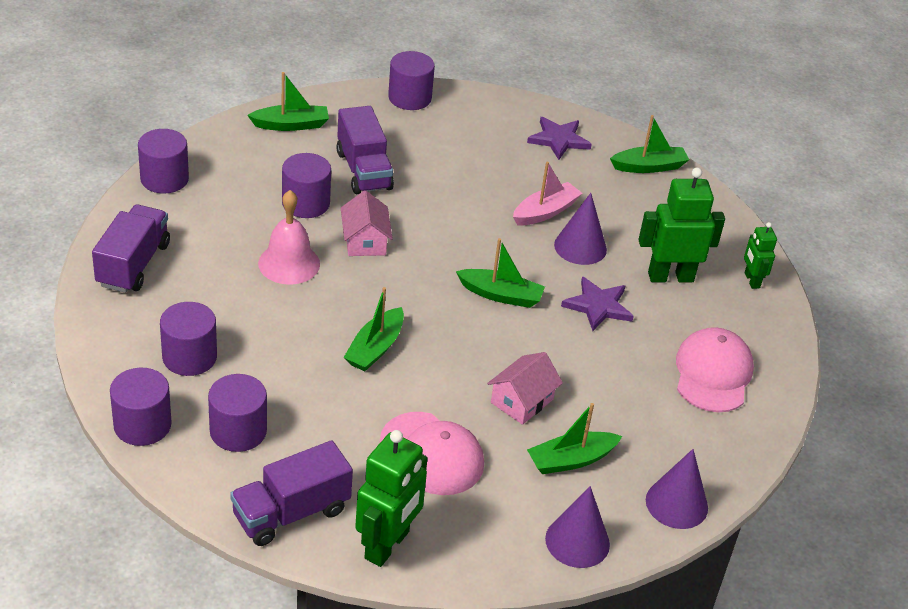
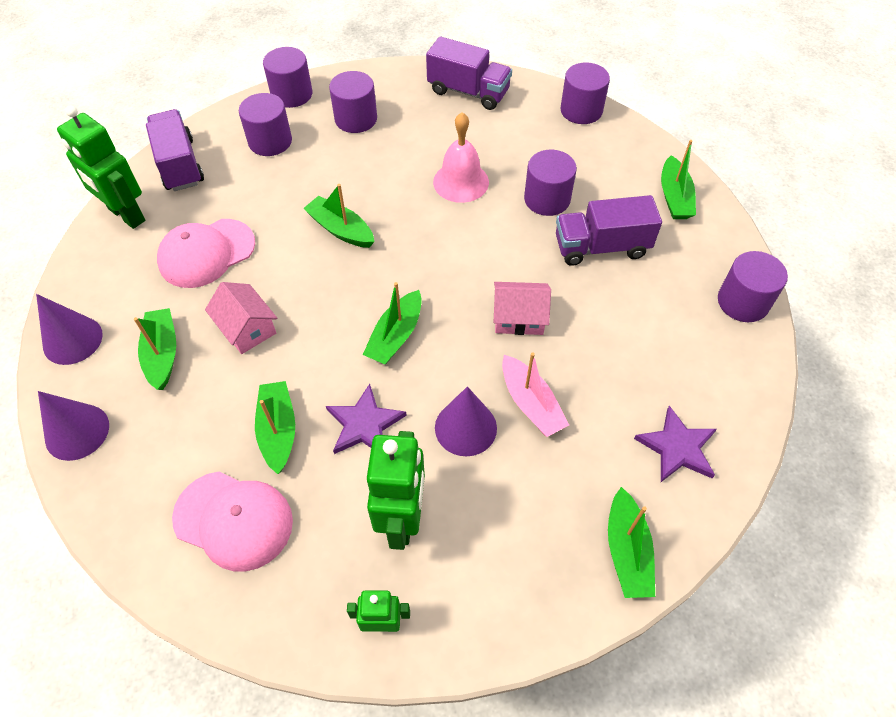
camera: 105 degrees right, 15 degrees up
(365, 241) = (488, 237): pink house -> pink house (519, 318)
(623, 359) = (278, 430): none -> green boat

